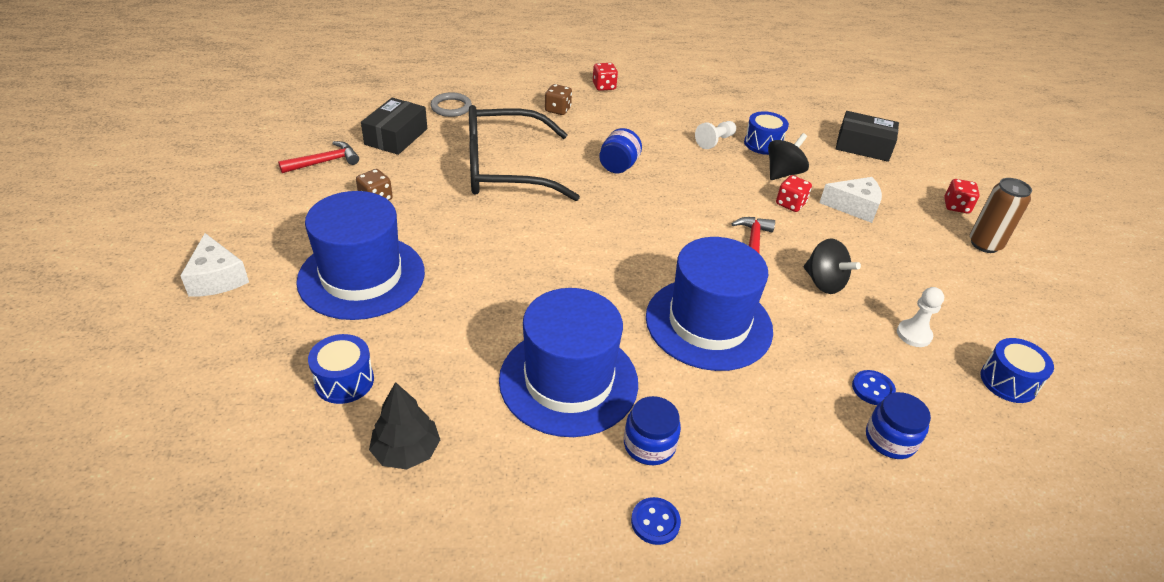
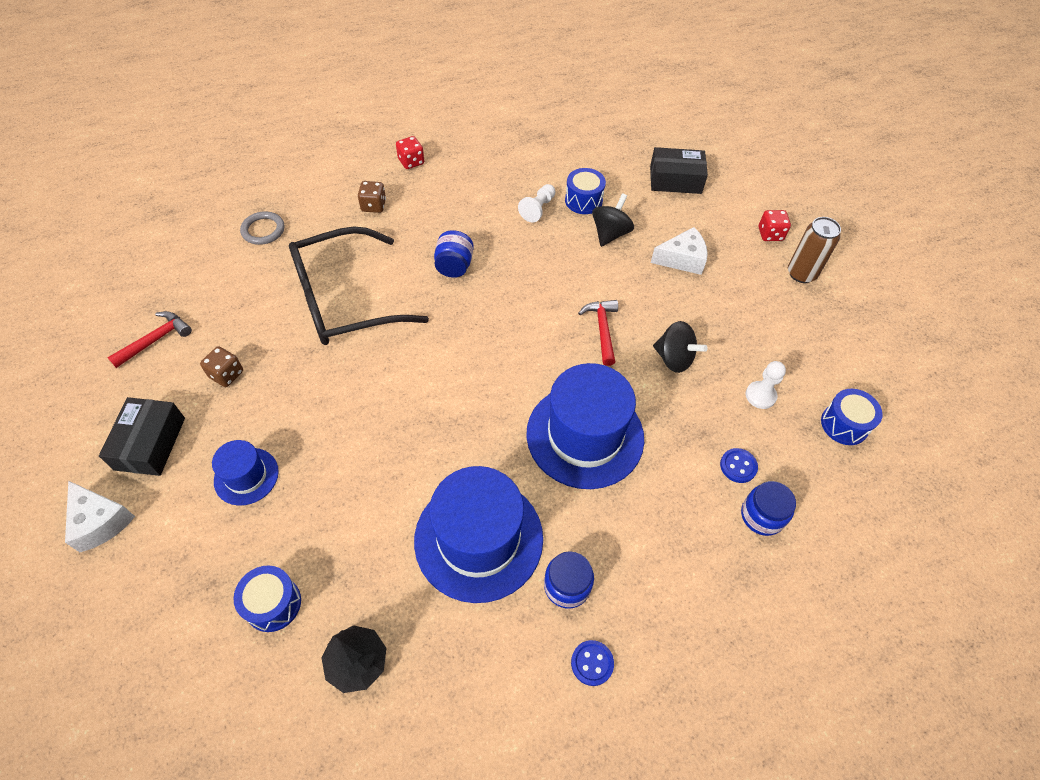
camera: 15 degrees left, 15 degrees up
(361, 276) = (246, 476): blue hat -> blue hat, size x0.51
(396, 136) = (219, 285): black box -> black box (150, 443)
(790, 204) = (625, 271): red dice -> none

